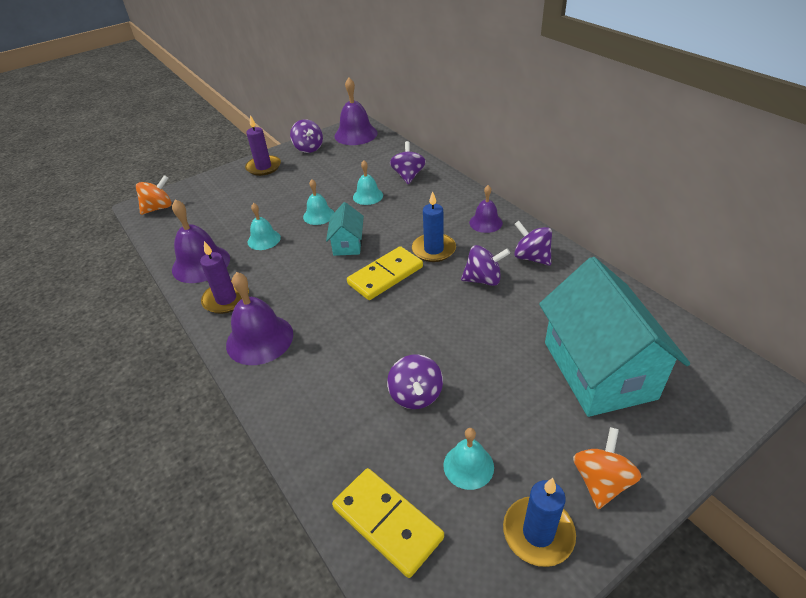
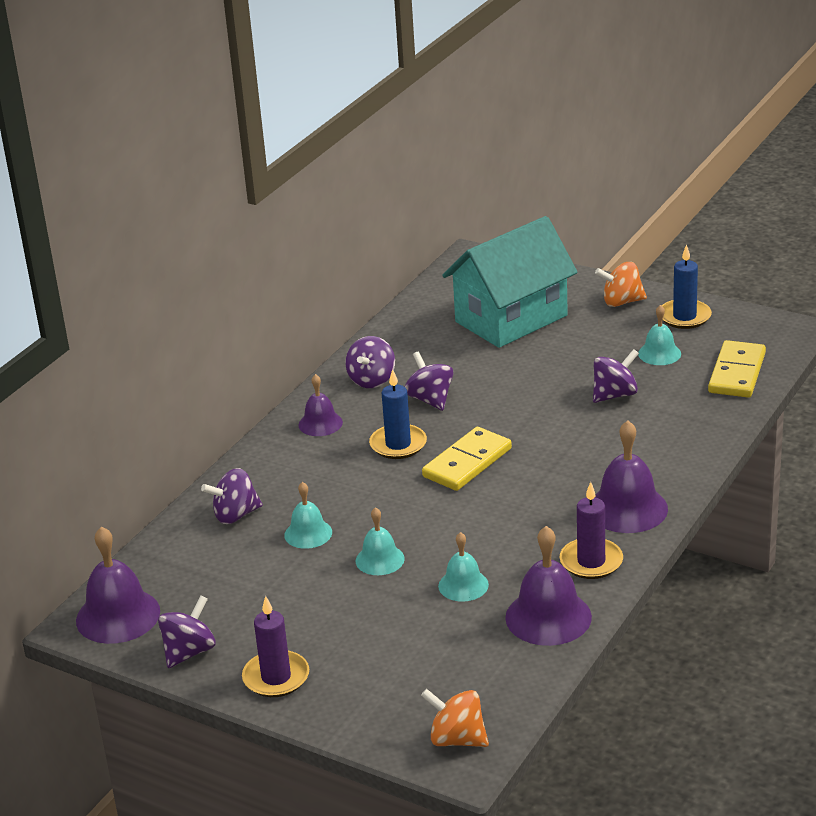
camera: 115 degrees left, 10 degrees down
(347, 244) = (427, 510): turquoise house -> none
(385, 275) = (467, 463): yellow domino -> yellow domino turned 75 degrees counterclockwise

